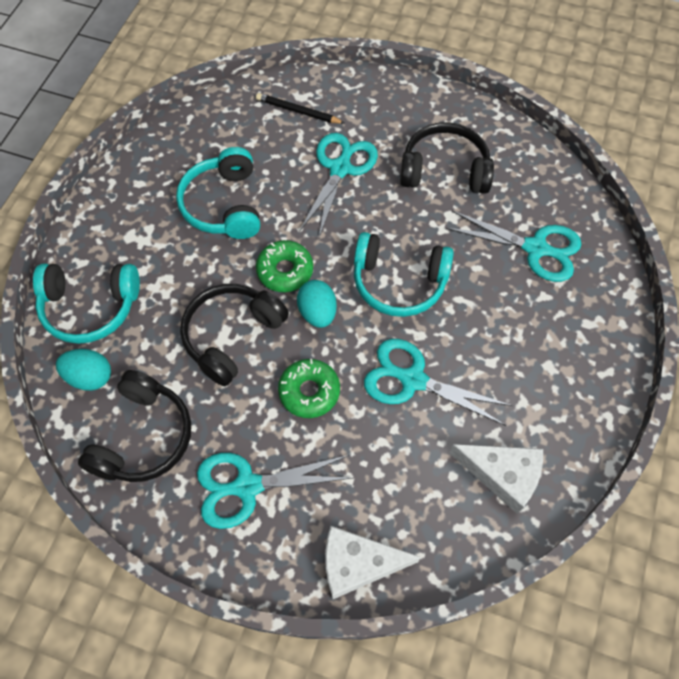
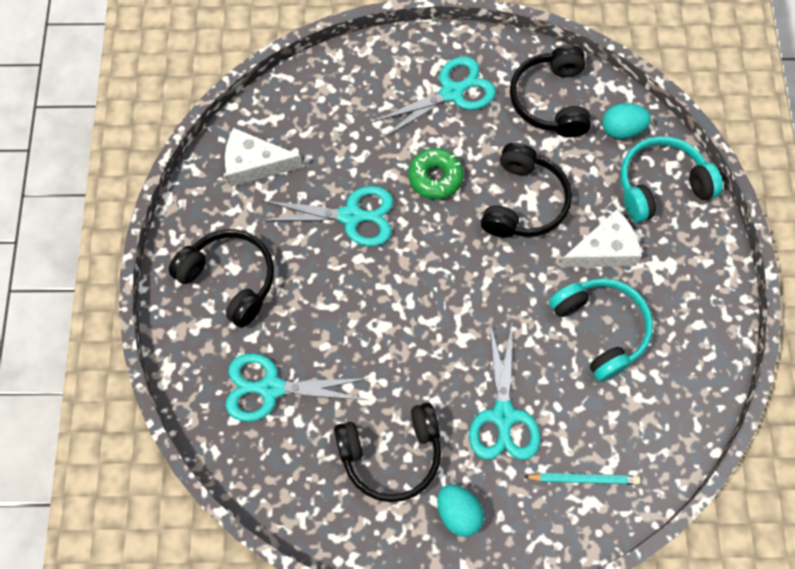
camera: 160 degrees right, 5 degrees up
(285, 271) = (506, 279): green donut -> none
(298, 111) = (583, 479): black pencil -> turquoise pencil
(317, 312) = (458, 248): turquoise egg -> turquoise egg (458, 513)
(358, 564) = (347, 69): white cheese -> white cheese (603, 250)
(399, 282) = (395, 304): turquoise headphones -> none
(555, 356) = (230, 279): none -> black headphones

